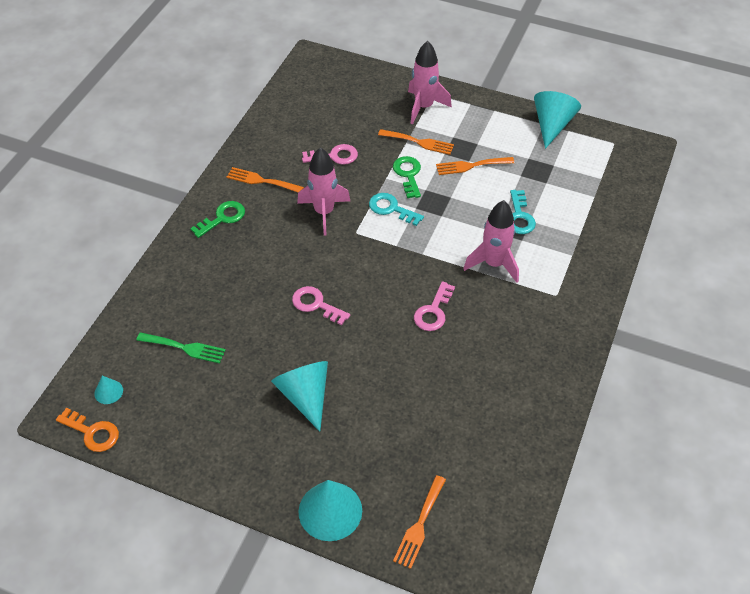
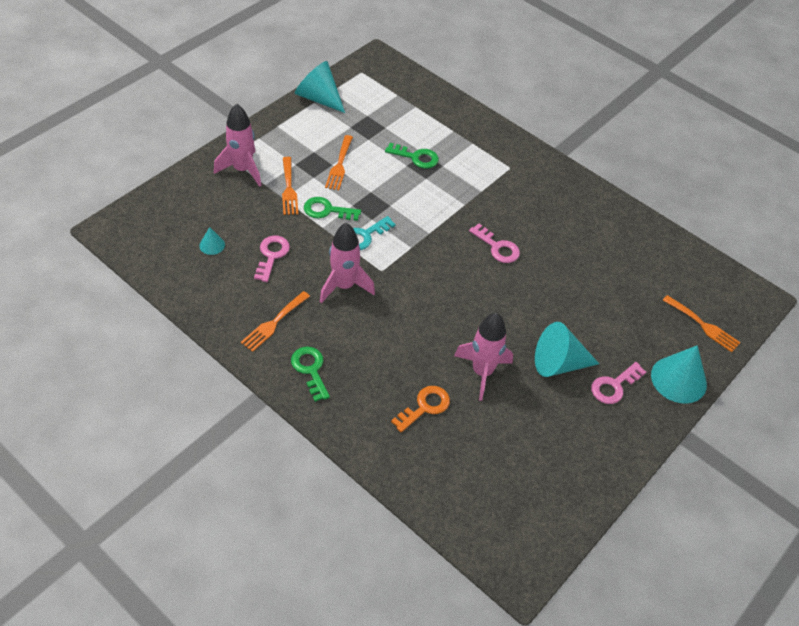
camera: 75 degrees left, 0 degrees up
(92, 432) = (549, 549): orange key -> orange key (425, 407)
(108, 392) = (503, 524): turquoise cone -> turquoise cone (212, 245)
(185, 348) = (471, 444): green fork -> none
(316, 304) = (457, 326): pink key -> pink key (614, 386)
(419, 142) = (289, 189): orange fork -> orange fork turned 135 degrees clockwise
(494, 264) = (461, 192): pink rocket -> pink rocket (482, 372)
(519, 217) = (416, 157): turquoise key -> green key

